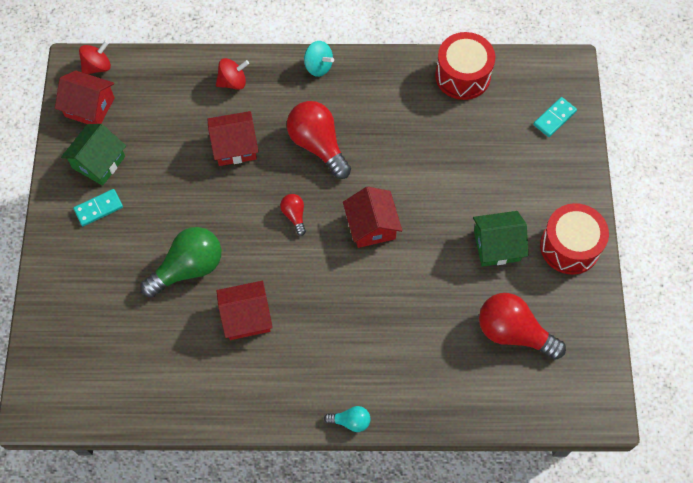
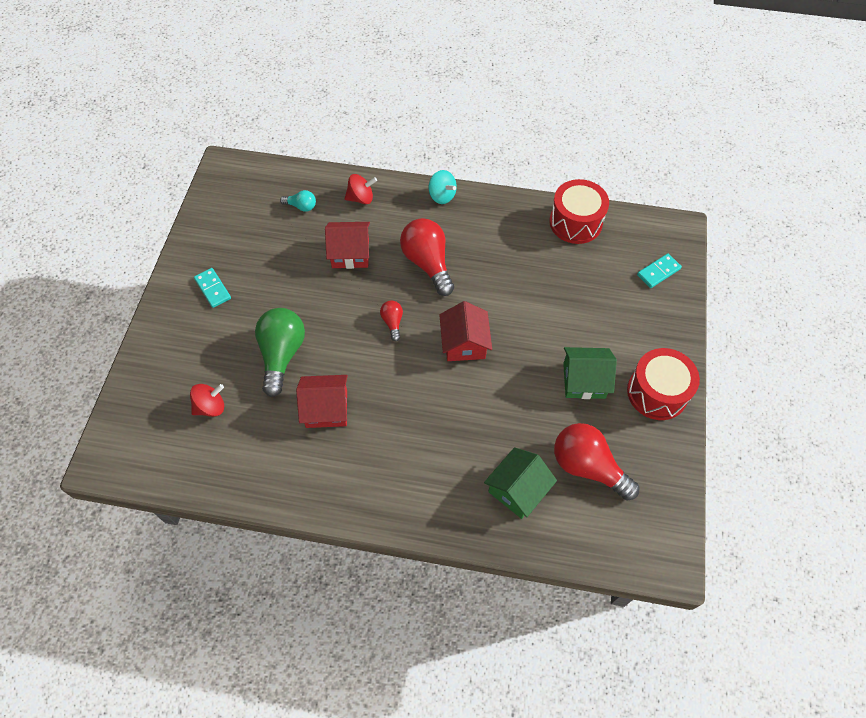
camera: 10 degrees right, 5 degrees down
(90, 107) = (227, 201): red house -> none
(97, 66) = (243, 169): red spinning top -> red spinning top (211, 407)
(98, 162) = (223, 249): green house -> green house (517, 490)
(98, 208) = (213, 289): turquoise domino -> turquoise domino turned 75 degrees clockwise
(188, 268) = (282, 354): green light bulb -> green light bulb turned 60 degrees counterclockwise
(350, 421) = (407, 527): turquoise light bulb -> turquoise light bulb (301, 206)

